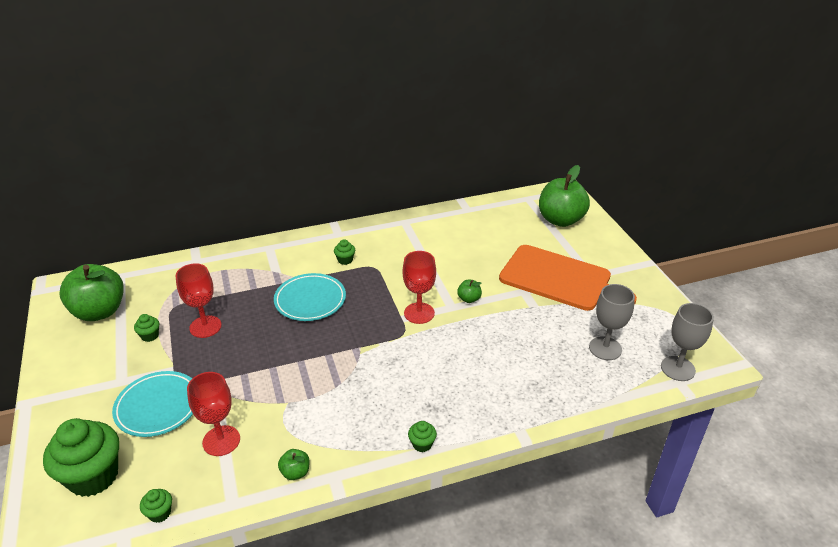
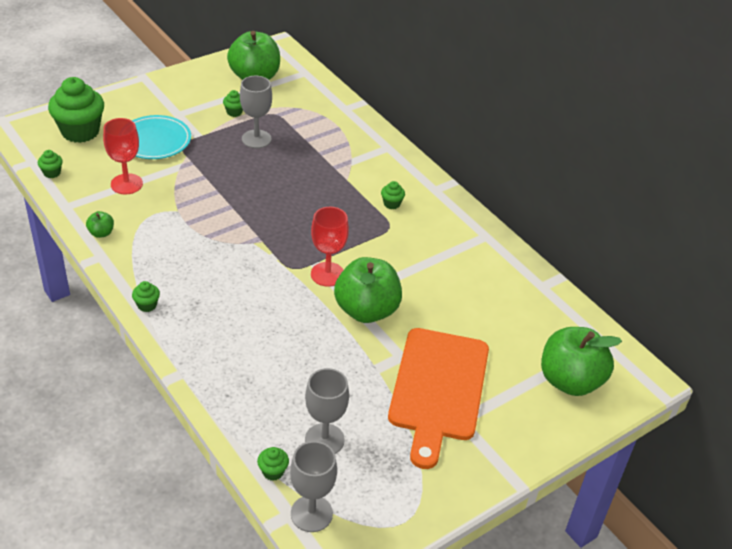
camera: 70 degrees right, 5 degrees up
(205, 327) = (256, 139): red goblet -> grey goblet
(310, 300) = (317, 193): turquoise plate -> none
(469, 299) = (366, 310): green apple -> green apple, size x2.35
(636, 384) = (273, 471): none -> green cupcake

